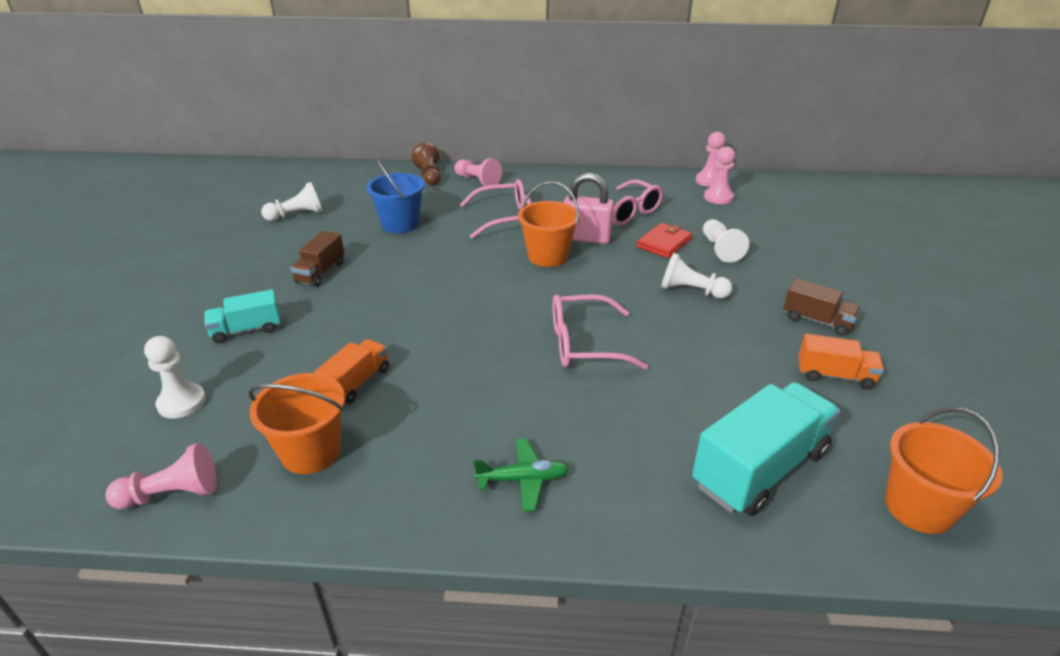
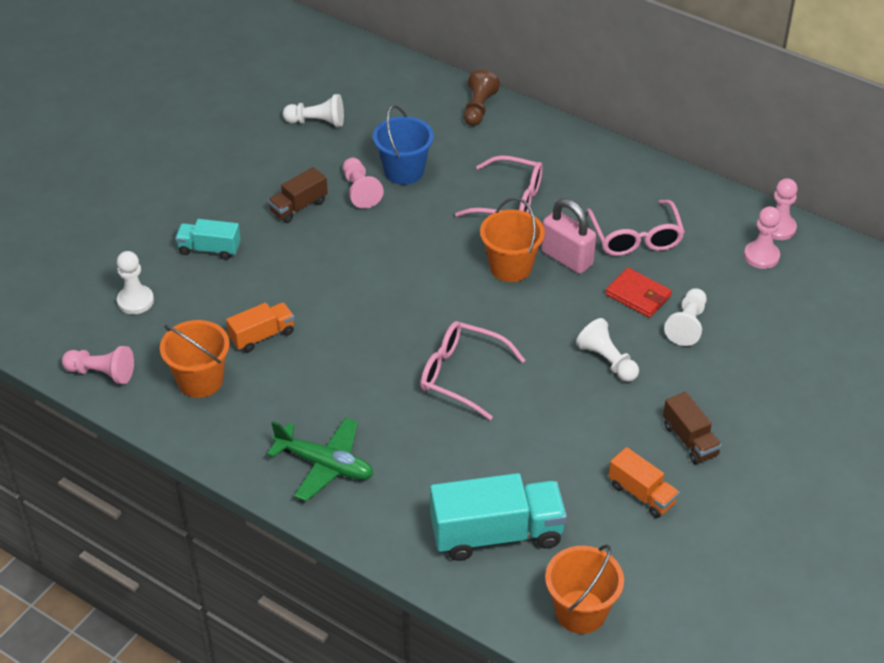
camera: 30 degrees right, 10 degrees up
(477, 181) = (522, 135): pink pawn -> pink pawn (360, 191)
(523, 479) = (325, 465): green plane -> green plane, size x1.51
(664, 243) = (638, 295): red wallet -> red wallet turned 60 degrees clockwise

